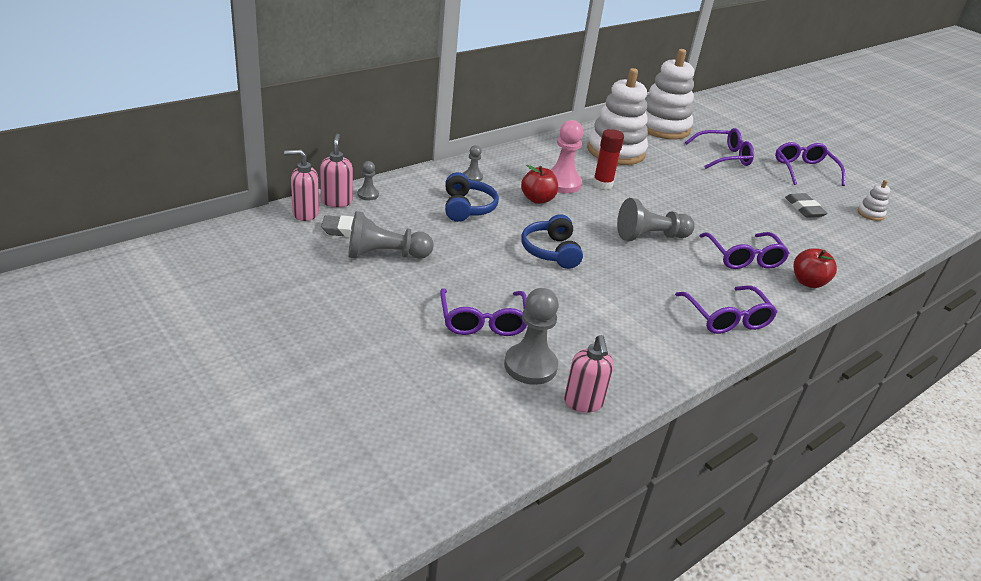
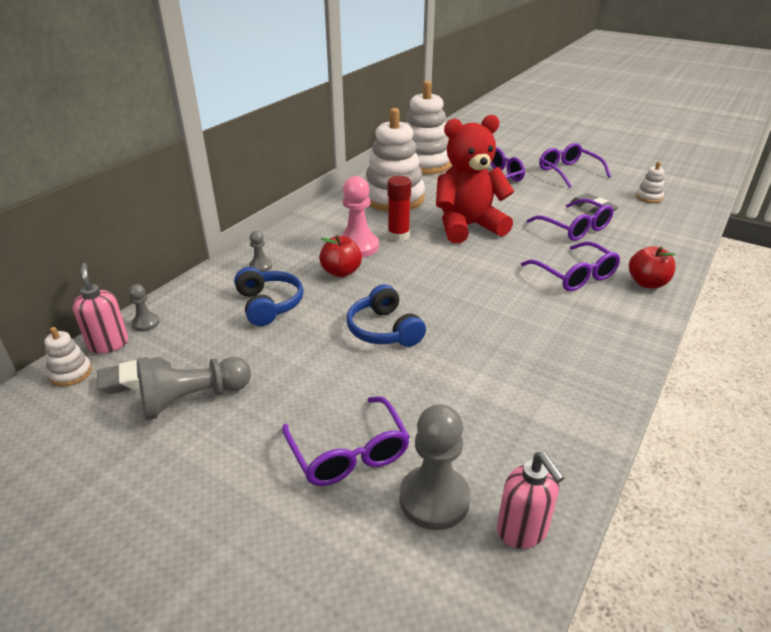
camera: 15 degrees left, 0 degrees up
(305, 213) = (71, 373): pink soap dispenser -> white stacking toy
(650, 236) = (475, 280): grey pawn -> none
(671, 193) = (467, 227): none -> red teddy bear
(727, 318) = (603, 351): purple glasses -> purple glasses (575, 228)

